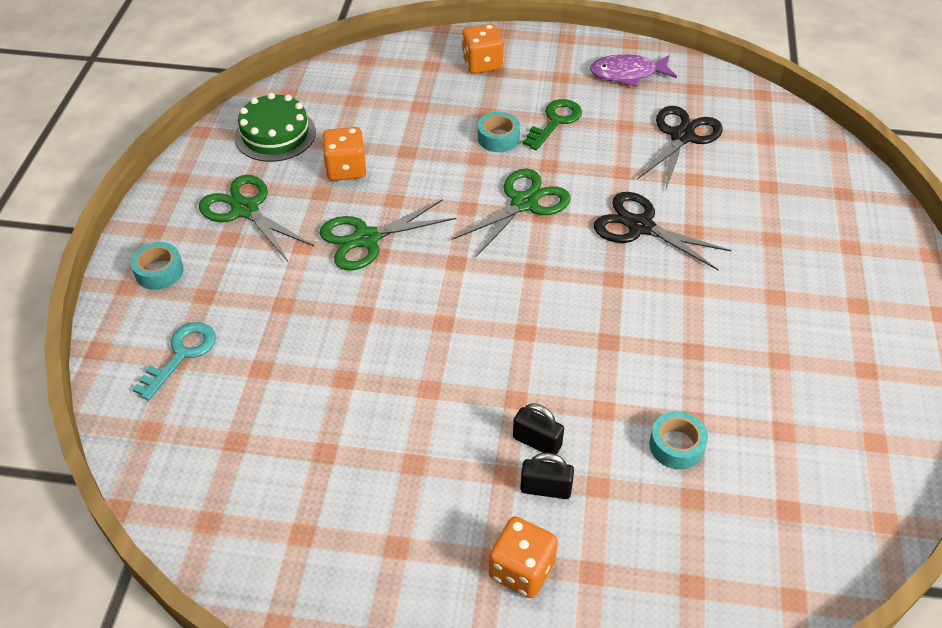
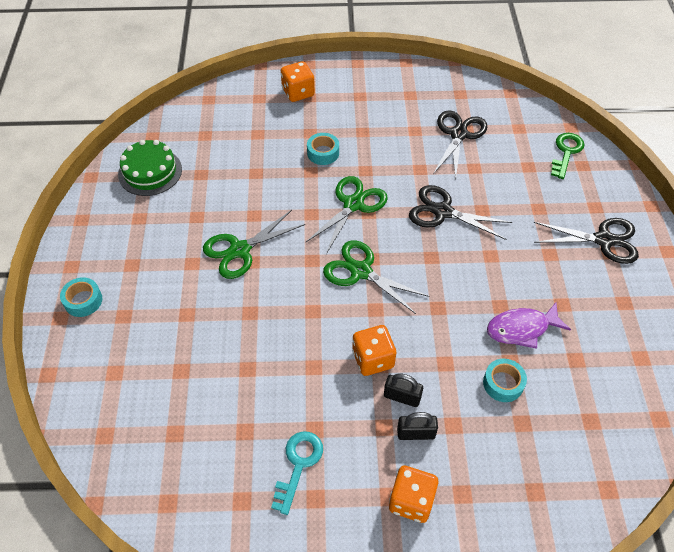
camera: 10 degrees left, 5 degrees up
(181, 355) = (116, 368): turquoise key -> turquoise key (298, 464)
(245, 209) = (140, 239): green scissors -> green scissors (361, 271)
(346, 169) = (212, 194): orange dice -> orange dice (373, 359)
(555, 122) = (363, 134): green key -> green key (566, 152)
(627, 74) = (409, 88): purple fish -> purple fish (521, 329)
(853, 289) = (603, 240): none -> black scissors

